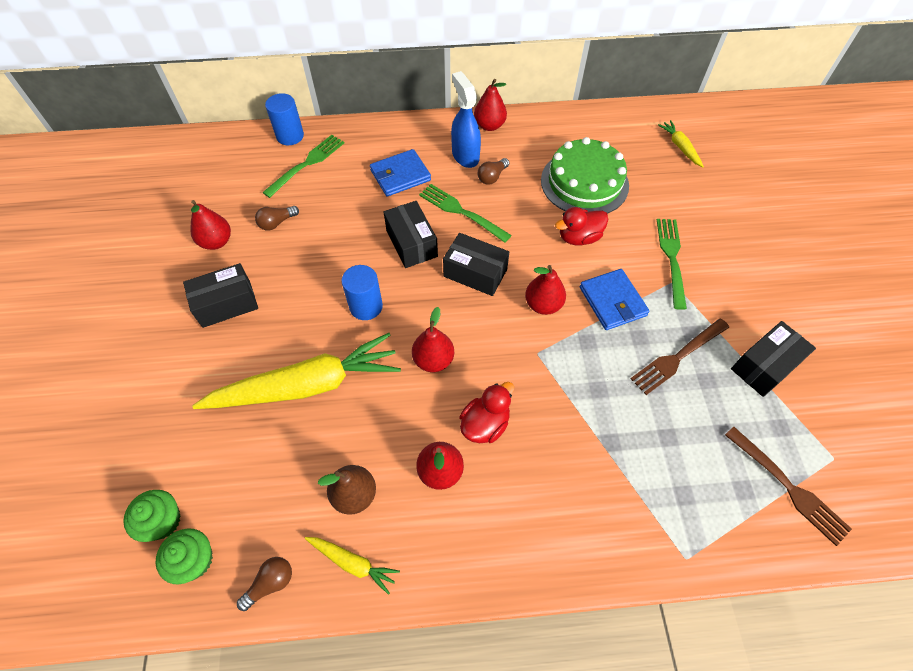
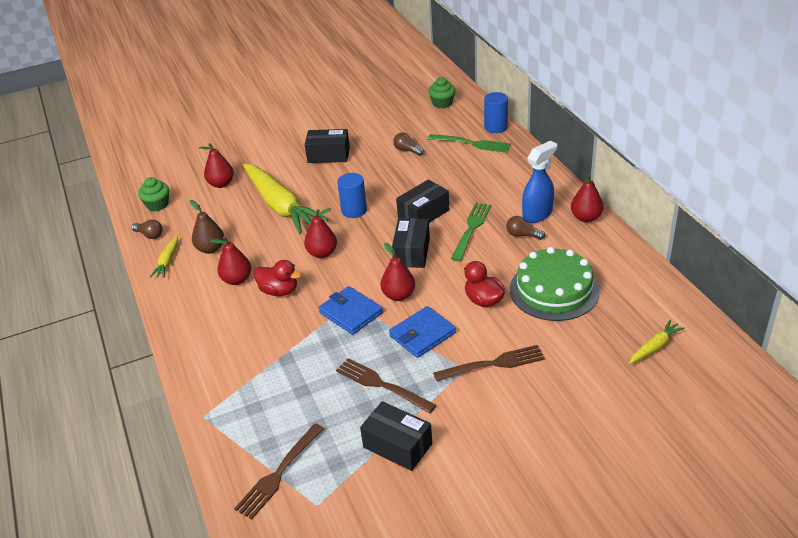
camera: 75 degrees right, 20 degrees down
(162, 521) = (177, 186): green cupcake -> green cupcake (442, 103)
(216, 242) = (376, 133): red pear -> red pear (221, 184)
(226, 304) = (328, 155): black box -> black box turned 45 degrees counterclockwise
(400, 175) = (491, 188): blue wallet -> blue wallet (351, 313)
(671, 258) = (493, 364): green fork -> brown fork

